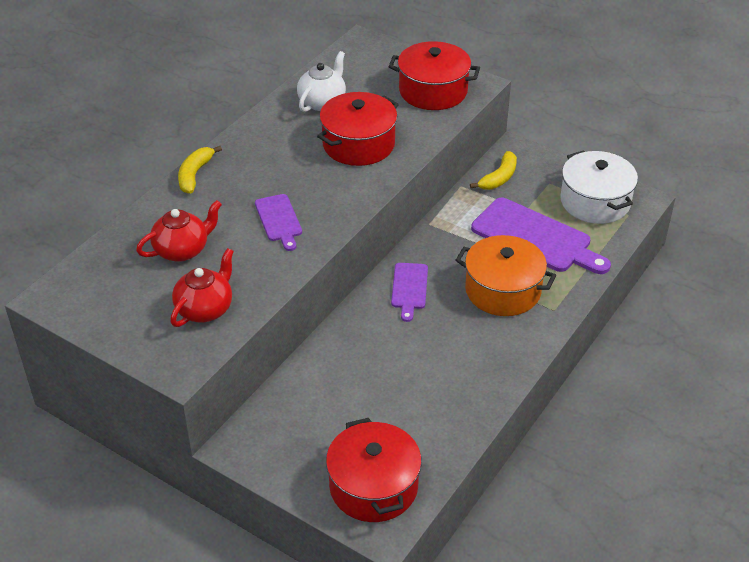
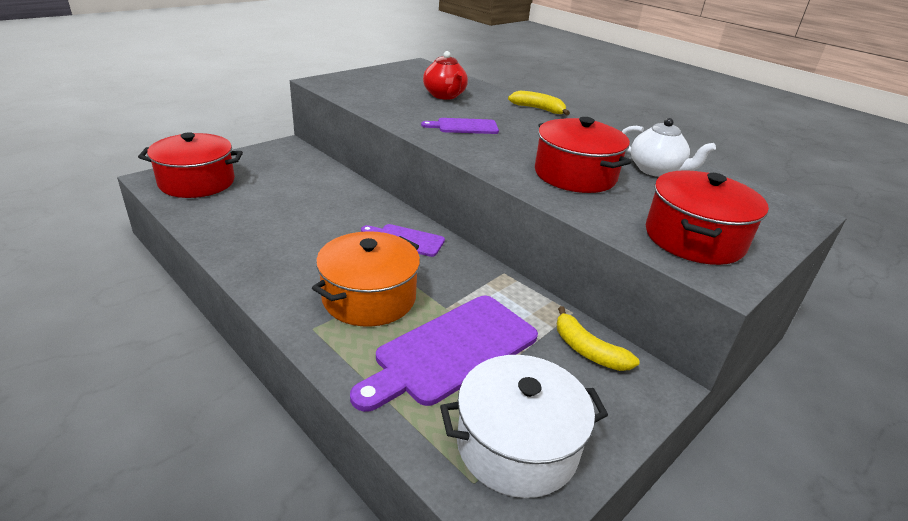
camera: 100 degrees right, 10 degrees down
(205, 309) = (374, 94): red teapot -> none

